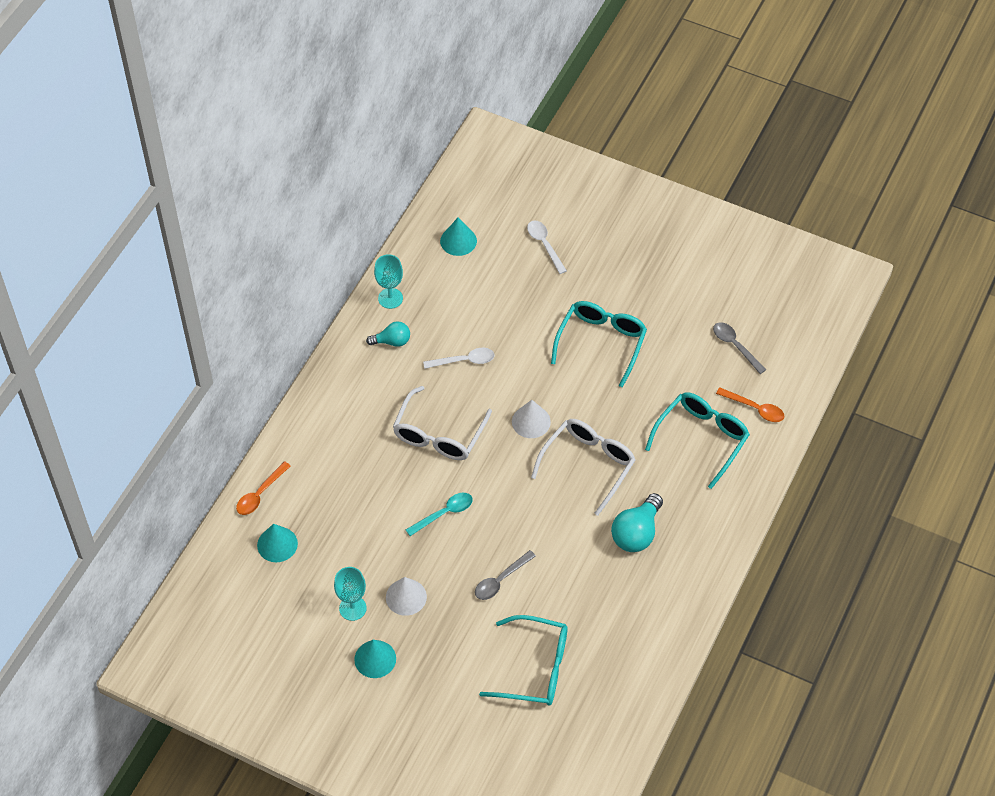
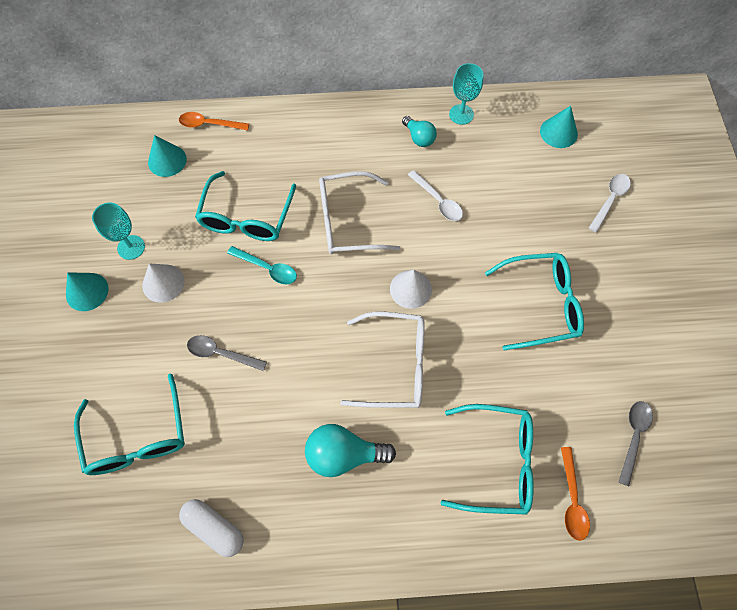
camera: 60 degrees right, 10 degrees up
(383, 507) = (246, 218): none -> turquoise glasses
(640, 643) = (214, 528): none -> white capsule

